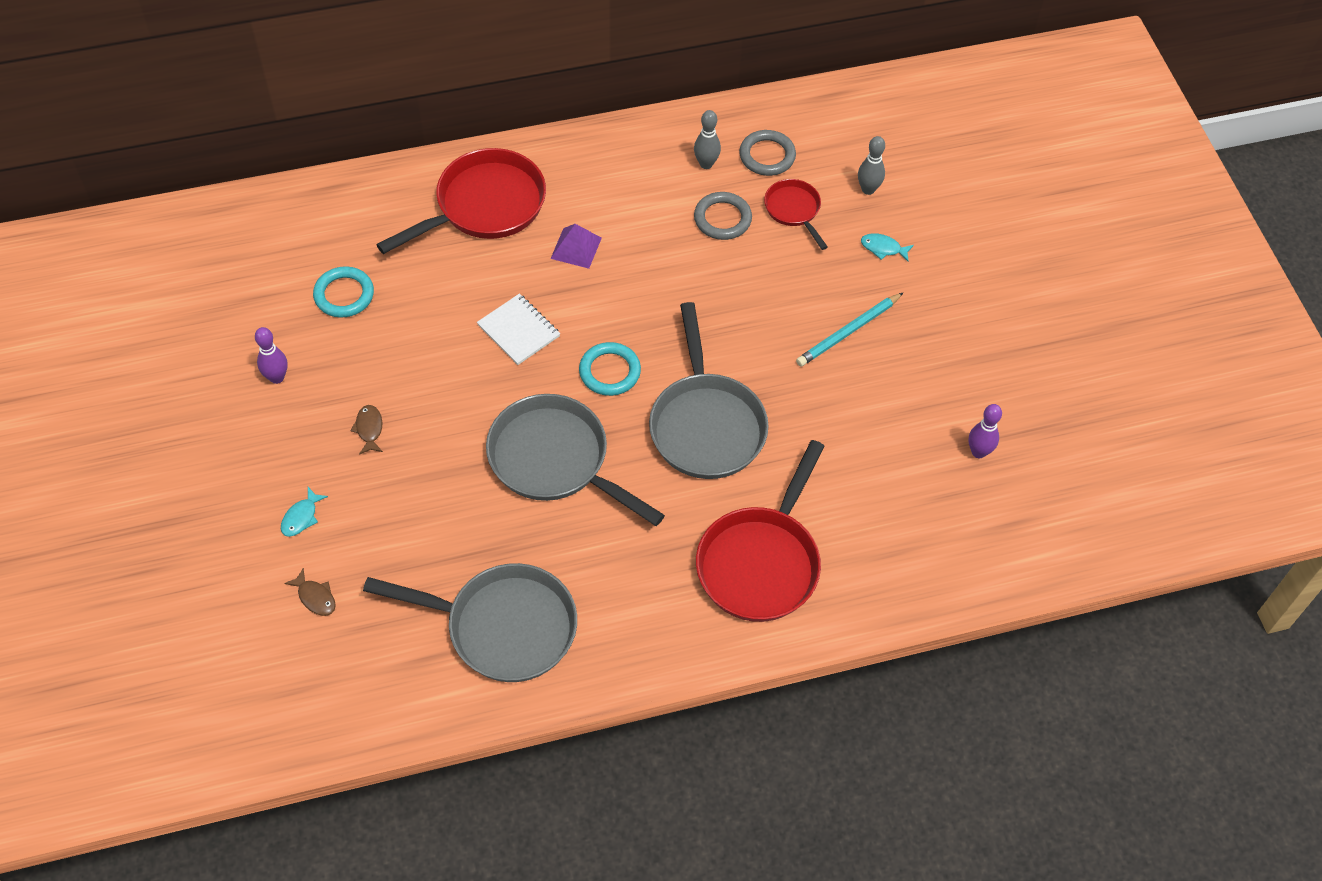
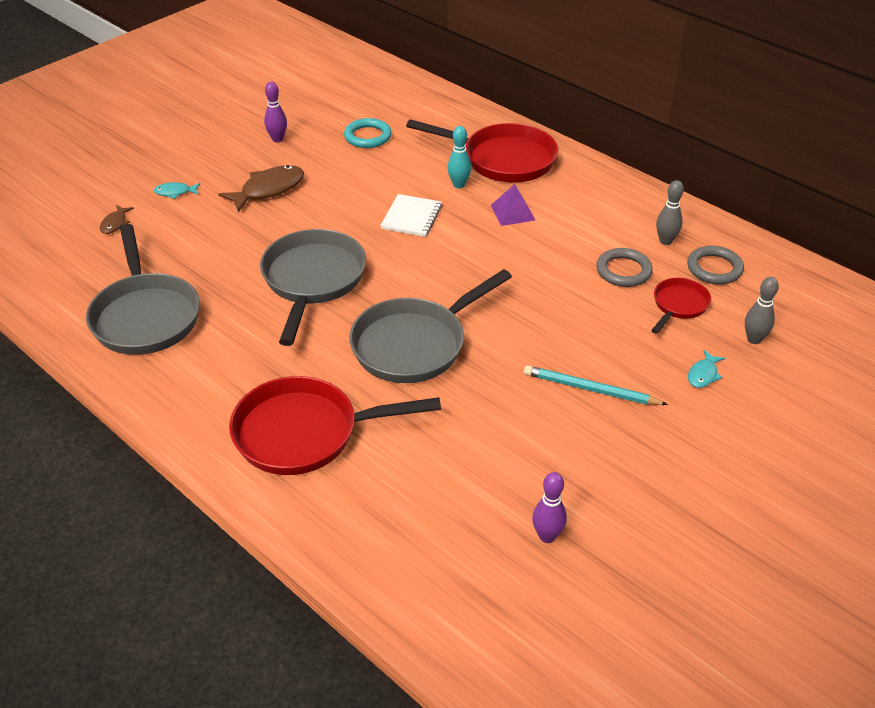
camera: 60 degrees right, 15 degrees down
(369, 429) = (268, 190): brown fish -> brown fish, size x1.93
(497, 265) = (459, 185): none -> turquoise bowling pin
(610, 371) = (417, 274): turquoise ring -> none
(883, 248) = (703, 374): turquoise fish -> turquoise fish turned 135 degrees counterclockwise

